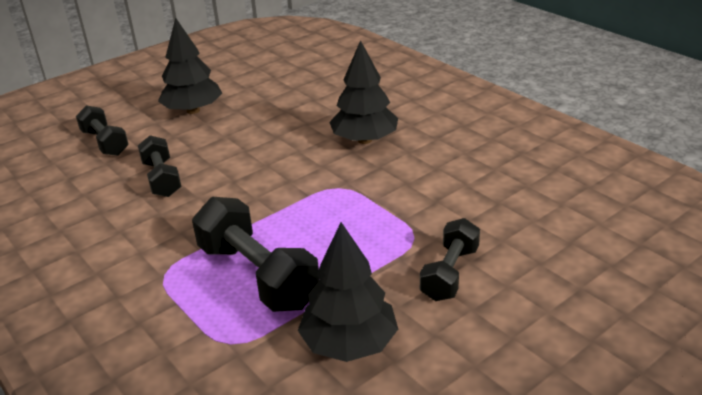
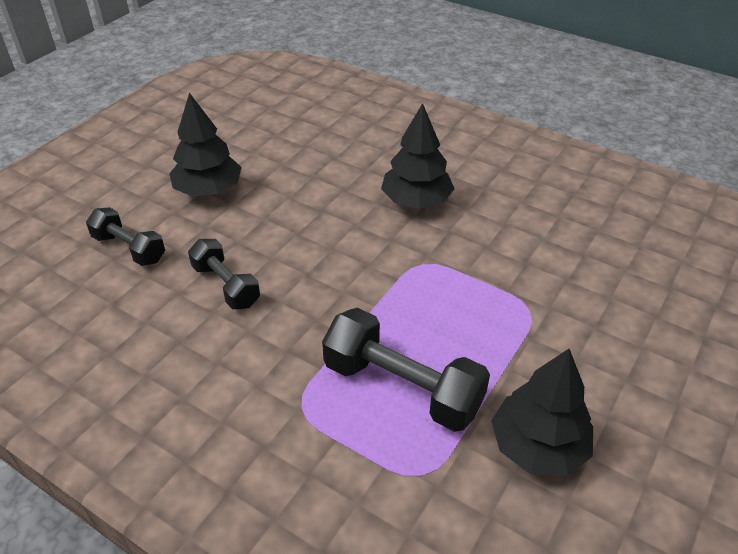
camera: 20 degrees left, 10 degrees up
(450, 273) = (585, 344): black dumbbell -> none

